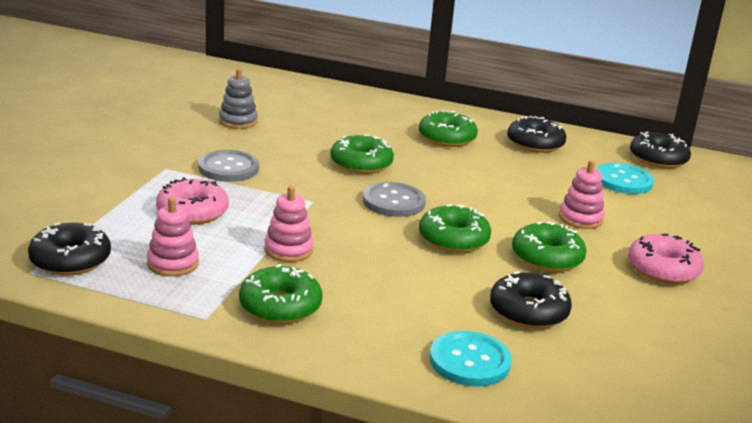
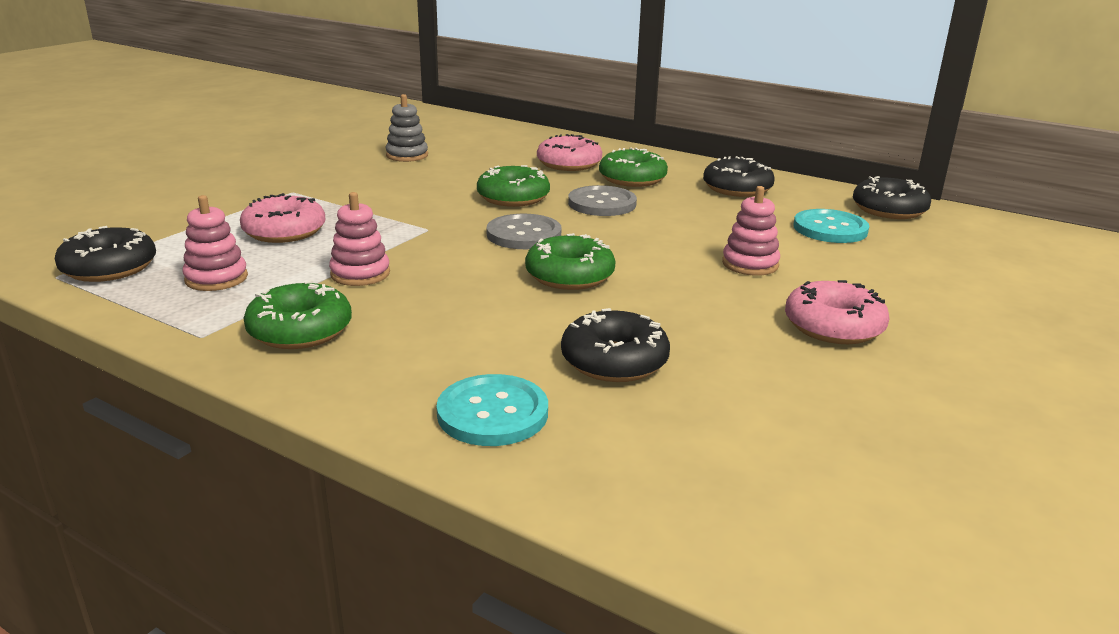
camera: 15 degrees right, 0 degrees up
(228, 168) = (360, 194): grey button -> grey button (602, 203)
(385, 124) = (569, 164): none -> pink donut
(547, 257) = (678, 302): green donut -> none

